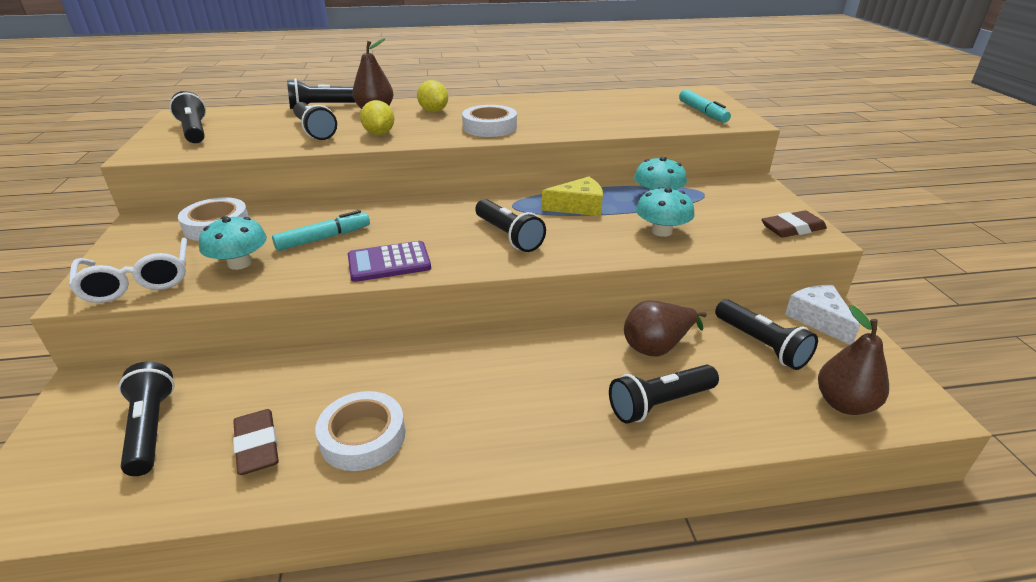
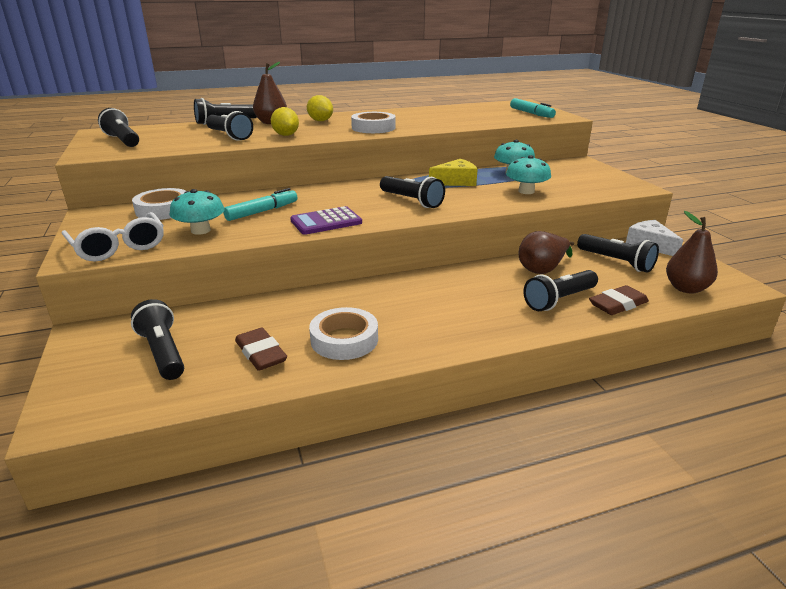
camera: 10 degrees left, 5 degrees down
(792, 228) = (619, 184): brown eraser -> brown eraser (618, 304)

